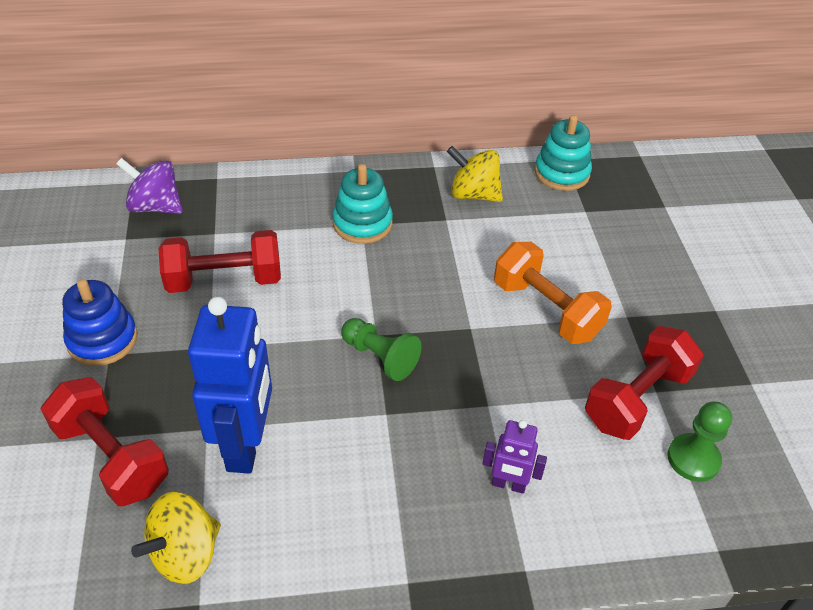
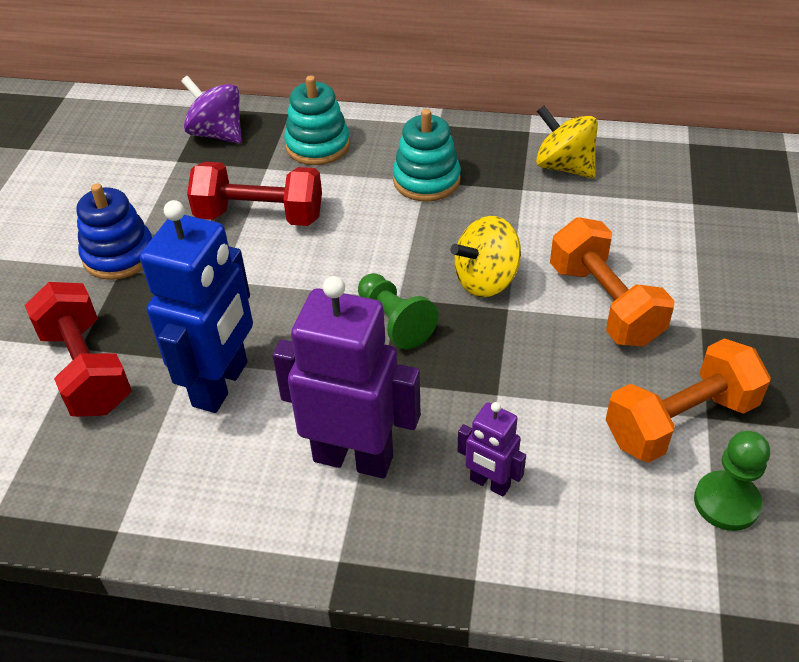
camera: 20 degrees right, 0 degrees up
(185, 554) = (122, 478): yellow spinning top -> yellow spinning top (486, 280)
(388, 487) = (353, 458): none -> purple robot
(561, 173) = (679, 157): turquoise stacking toy -> turquoise stacking toy (318, 146)
(637, 399) = (680, 421): red dumbbell -> orange dumbbell

